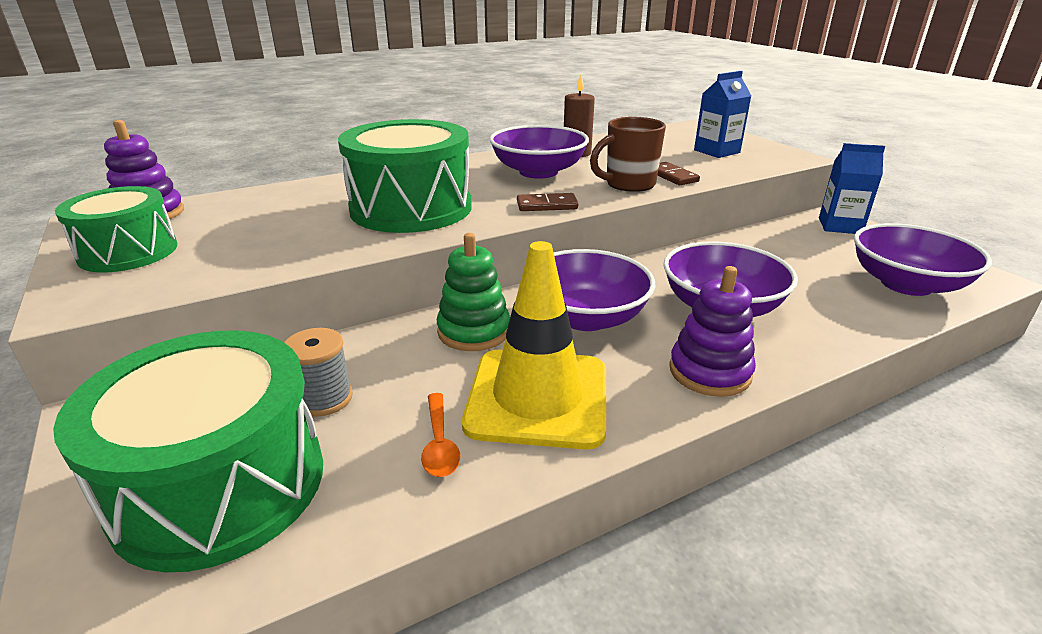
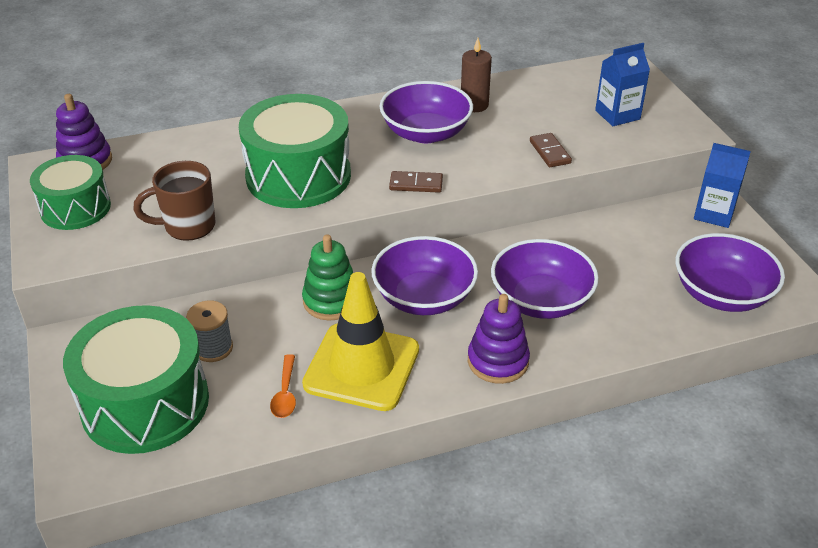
camera: 10 degrees right, 10 degrees up
(628, 184) = (502, 161): brown mug -> brown mug (188, 226)

